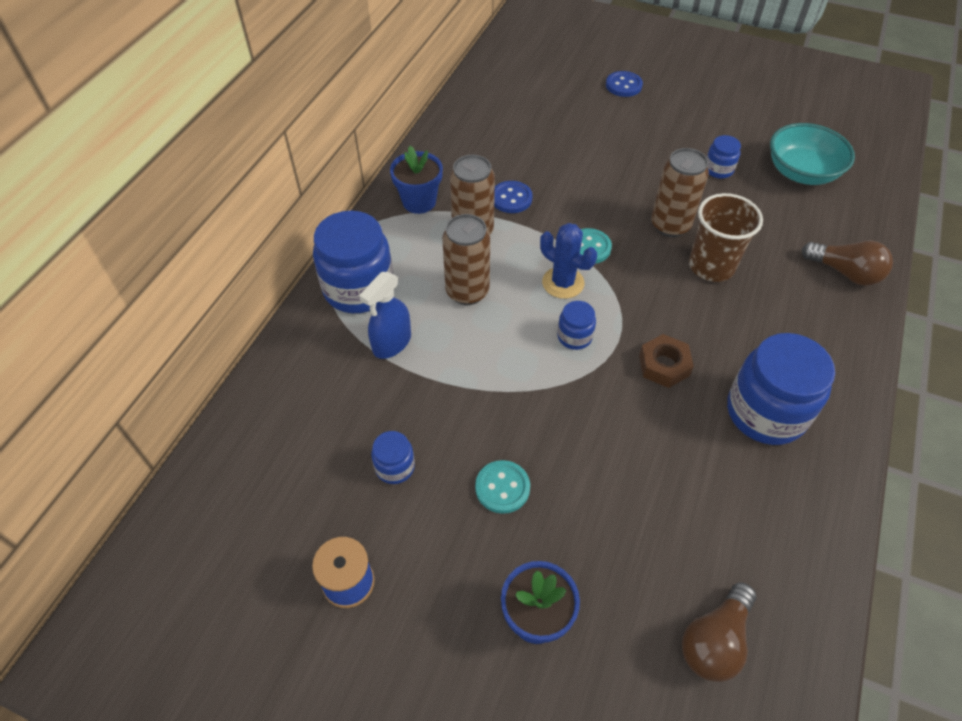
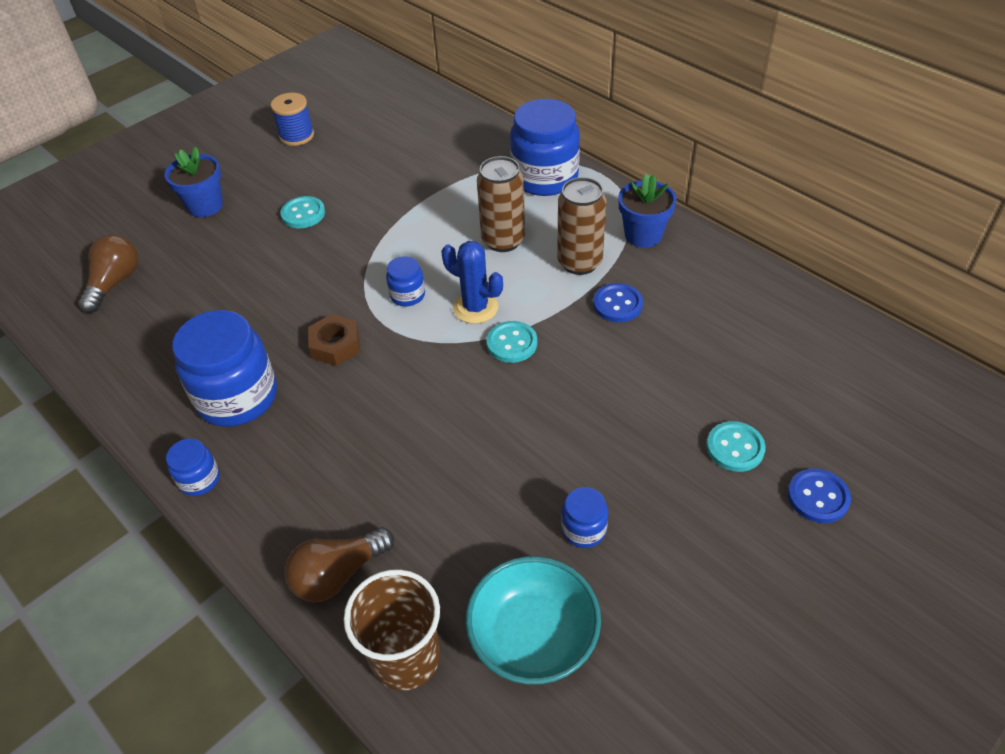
camera: 115 degrees right, 5 degrees down
(391, 343) = (473, 185): blue spray bottle -> none
(395, 467) = (360, 167): blue jar -> blue jar (199, 479)
(563, 283) = (475, 308): blue cactus -> blue cactus turned 60 degrees clockwise
(610, 120) = (735, 448): none -> turquoise button
(670, 225) = (508, 428): brown can -> none
(711, 266) = (427, 439): brown cup -> brown cup (406, 658)
(714, 640) = (115, 283): brown light bulb -> brown light bulb turned 45 degrees clockwise

